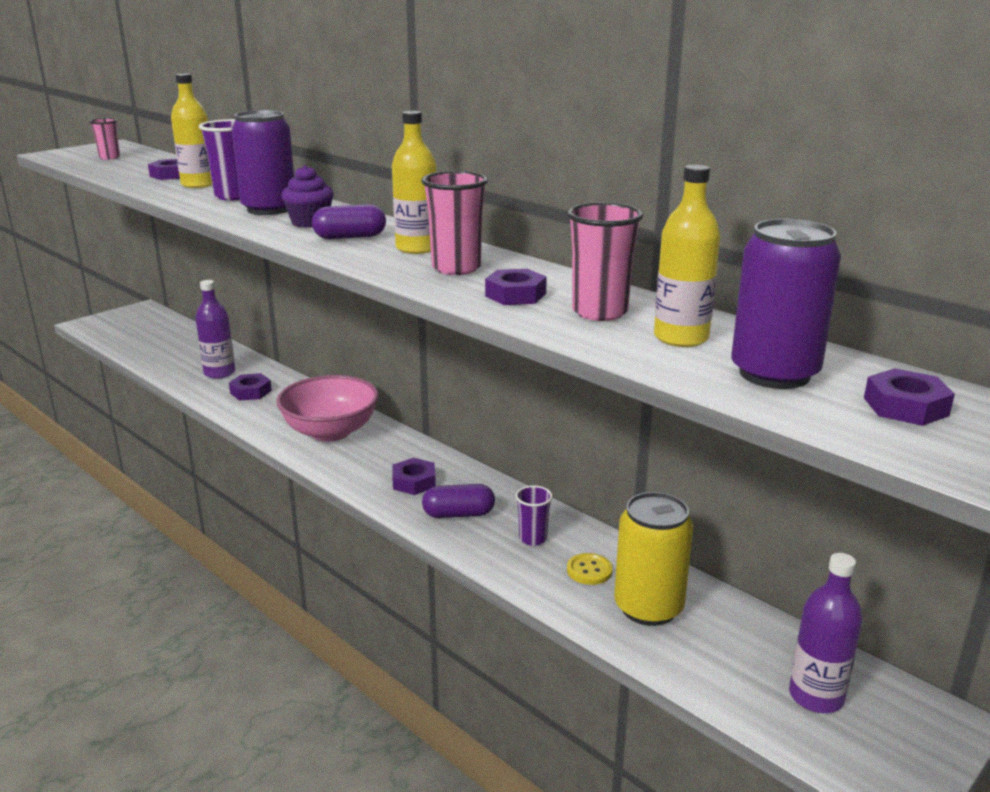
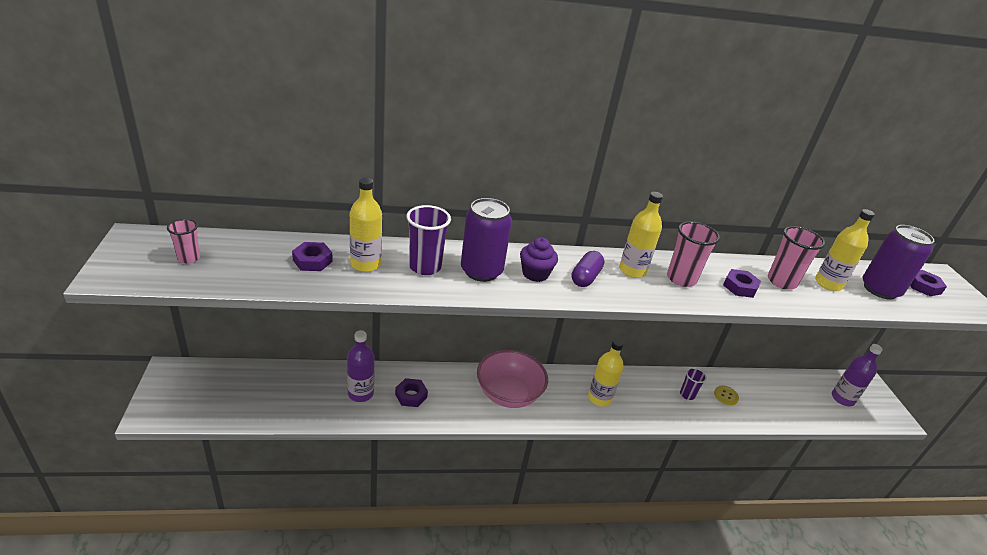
camera: 55 degrees left, 10 degrees up
(414, 482) = (599, 398): purple nut -> yellow bottle
(458, 514) = (646, 403): purple capsule -> none
(648, 608) = (764, 399): yellow can -> none

